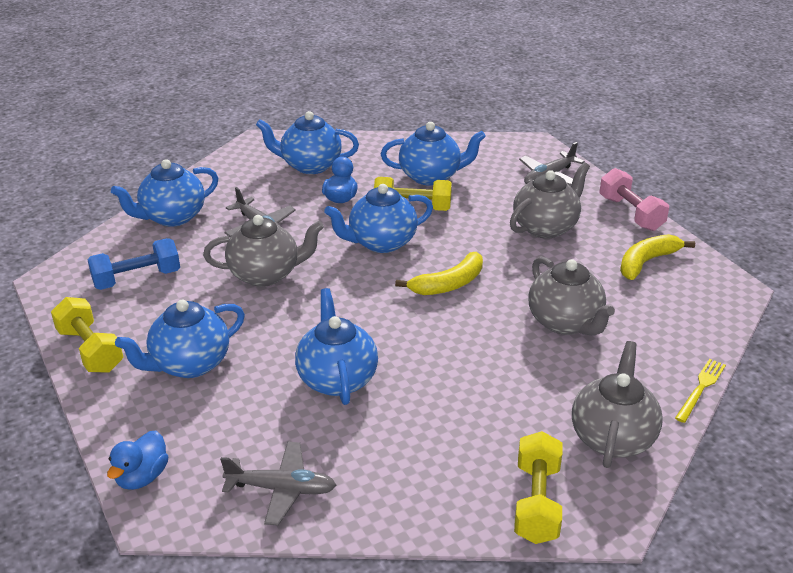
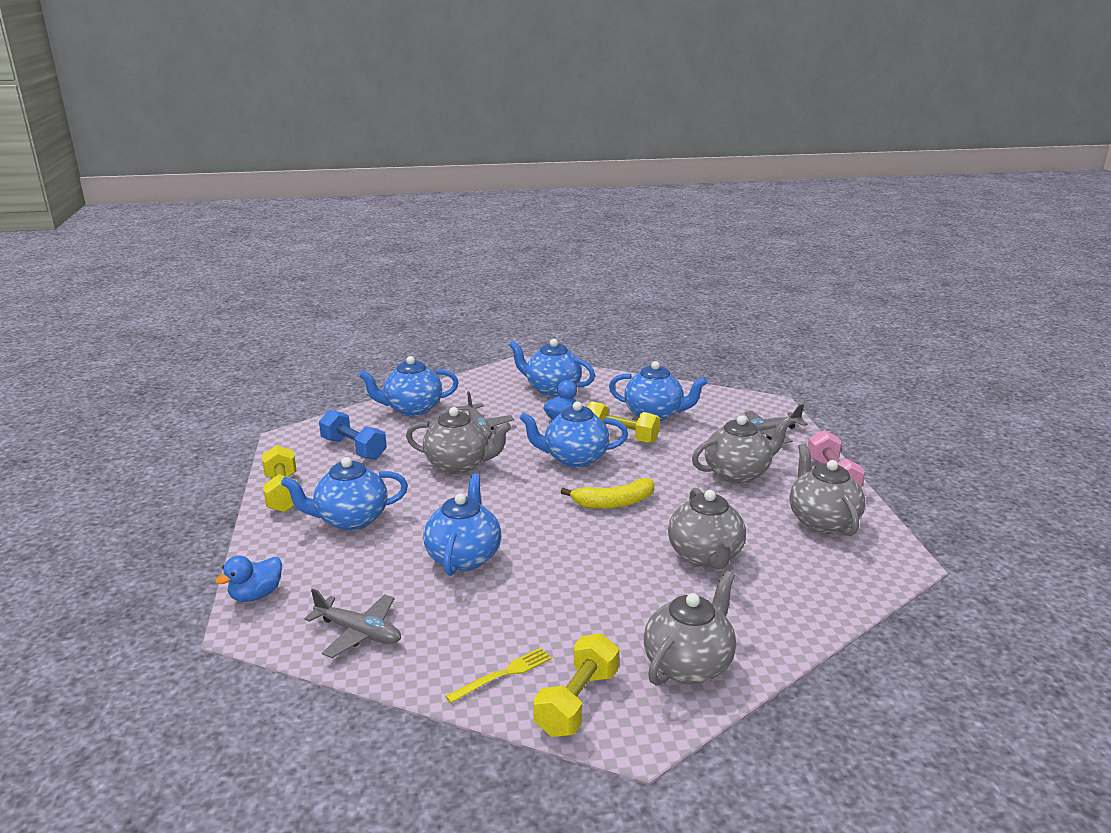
camera: 20 degrees right, 10 degrees down
(137, 278) = (354, 449): blue dumbbell -> blue dumbbell turned 45 degrees clockwise
(646, 262) = (822, 521): yellow banana -> grey teapot
(701, 388) = (809, 643): yellow fork -> yellow fork (503, 674)

